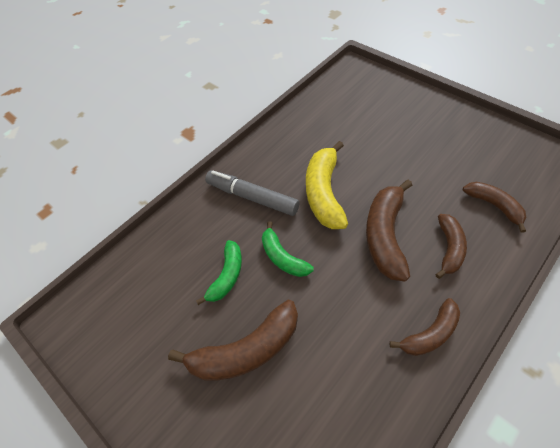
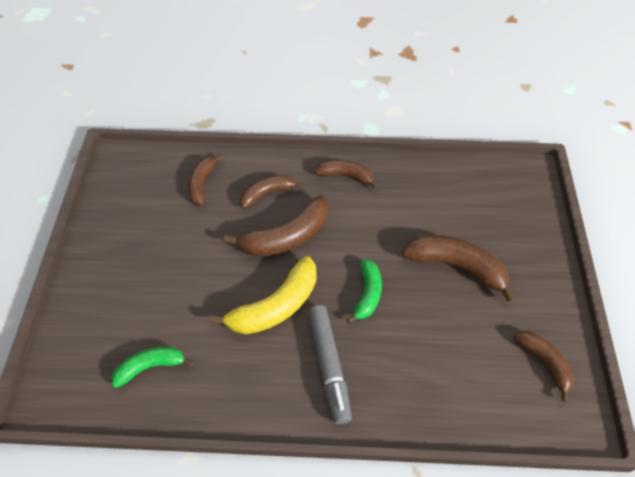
camera: 135 degrees left, 0 degrees up
(113, 340) = (544, 363): none -> brown banana
(227, 276) = (420, 323): green banana -> green banana (150, 367)

